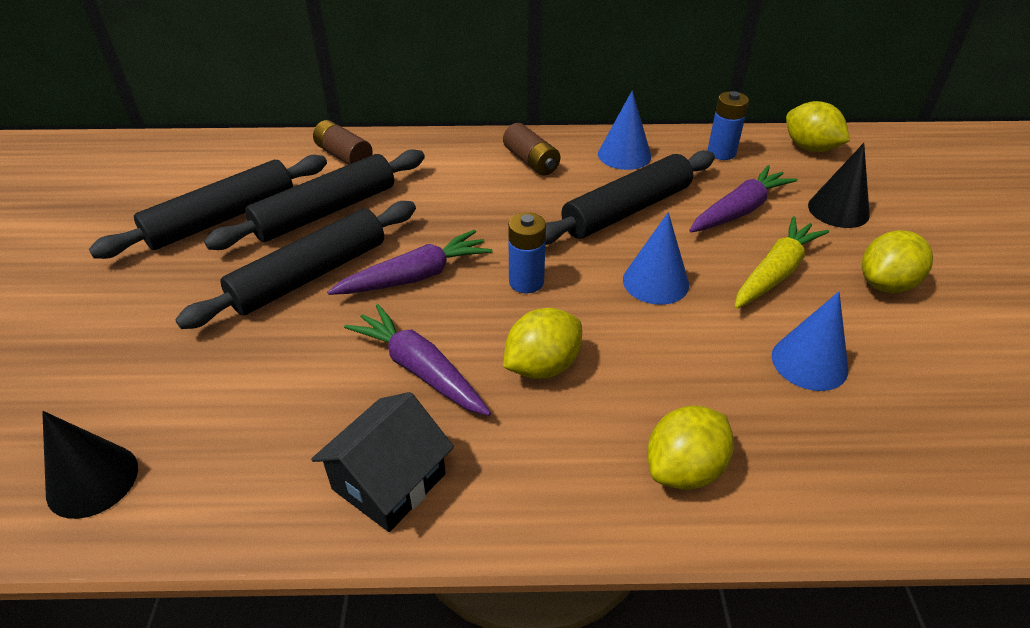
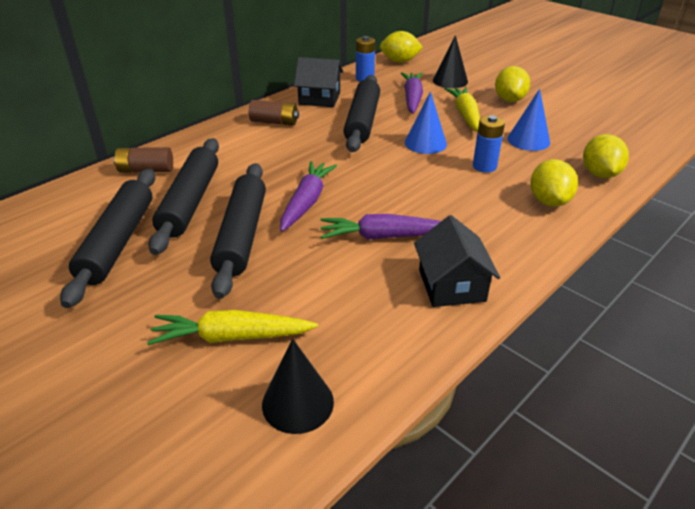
camera: 45 degrees left, 5 degrees down
(152, 373) = (231, 337): none -> yellow carrot
(526, 282) = (368, 174): blue battery -> blue battery (484, 166)
(542, 366) = (435, 201): yellow lemon -> yellow lemon (599, 174)
(624, 155) = (319, 98): blue cone -> black house

